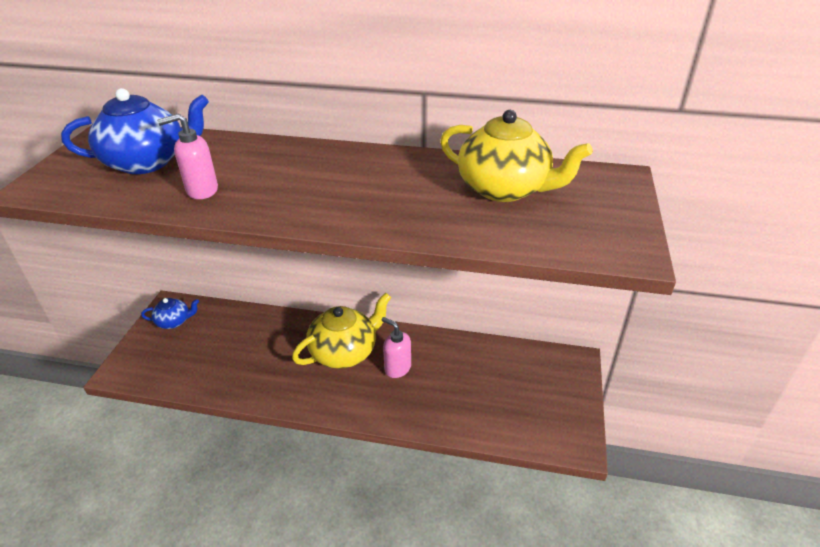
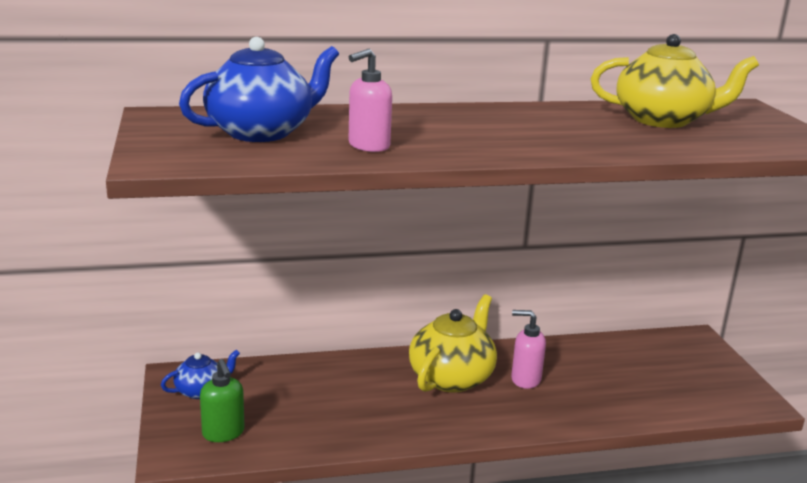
camera: 25 degrees left, 15 degrees down
(160, 361) = (223, 433): none -> green soap dispenser

